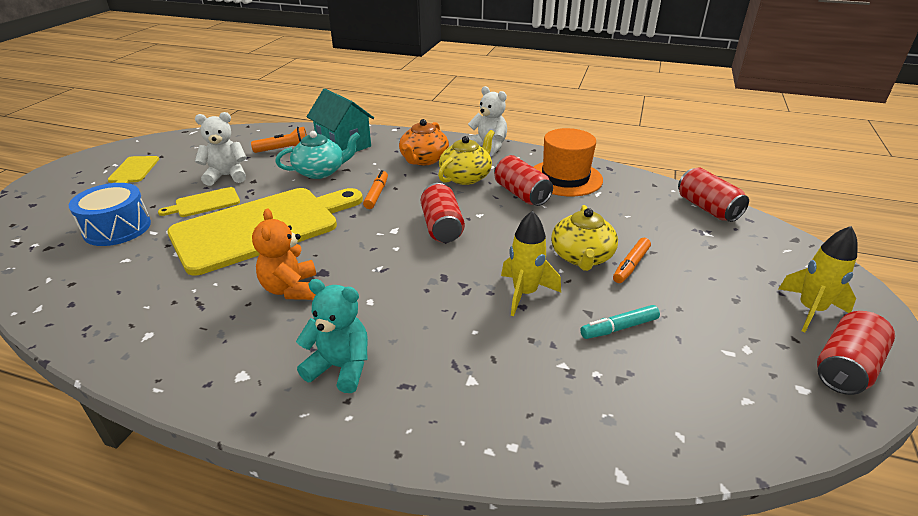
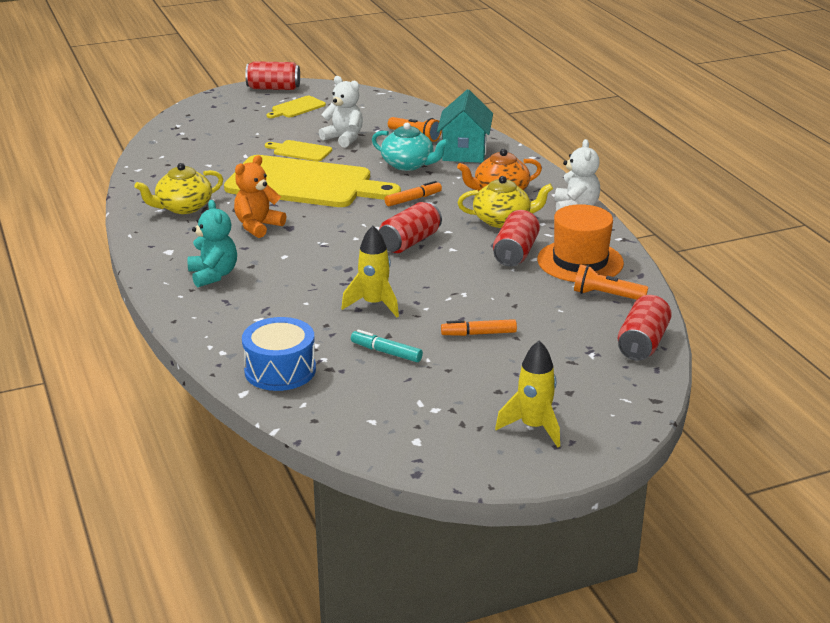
camera: 50 degrees right, 5 degrees down
(117, 228) = (232, 143): blue drum -> blue drum (280, 370)
(581, 257) = (458, 310): yellow teapot -> yellow teapot (183, 207)
(625, 190) = (606, 295): none -> orange flashlight
(846, 367) = (471, 455): red can -> red can (273, 88)

